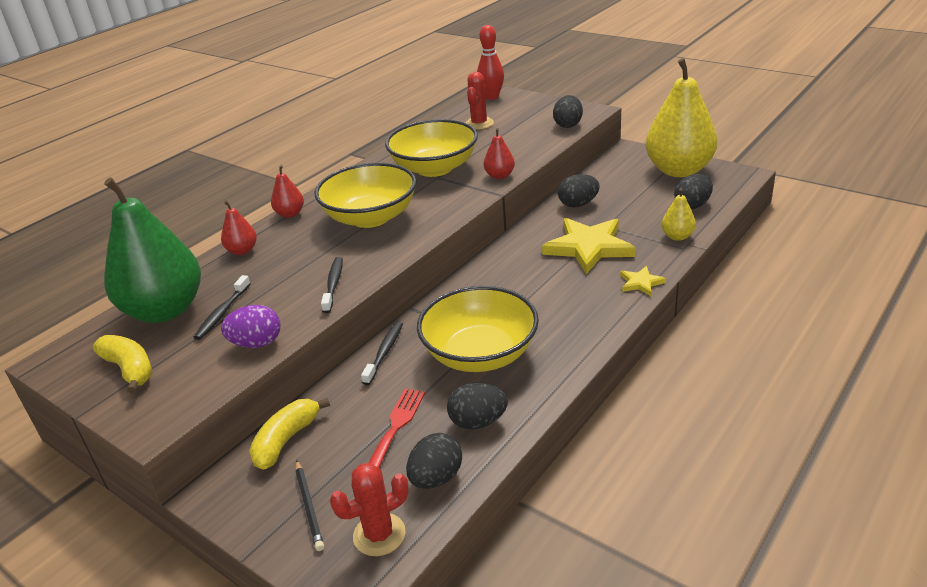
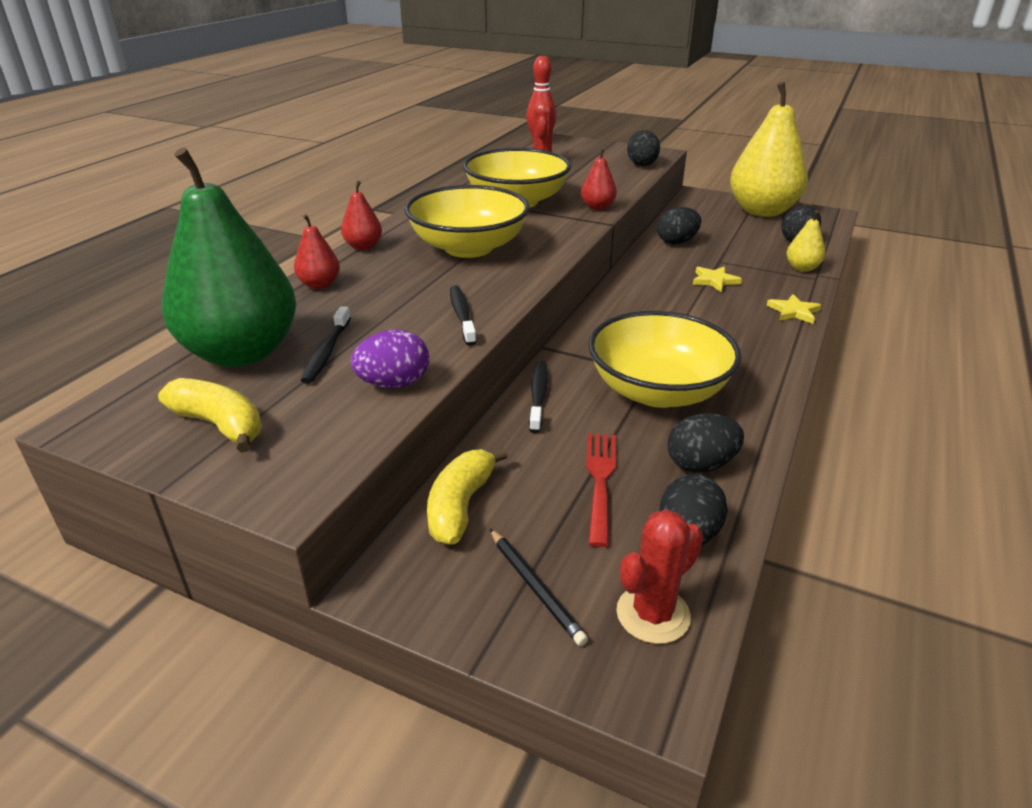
camera: 15 degrees left, 0 degrees up
(589, 247) = (714, 281): yellow star -> yellow star, size x0.47

